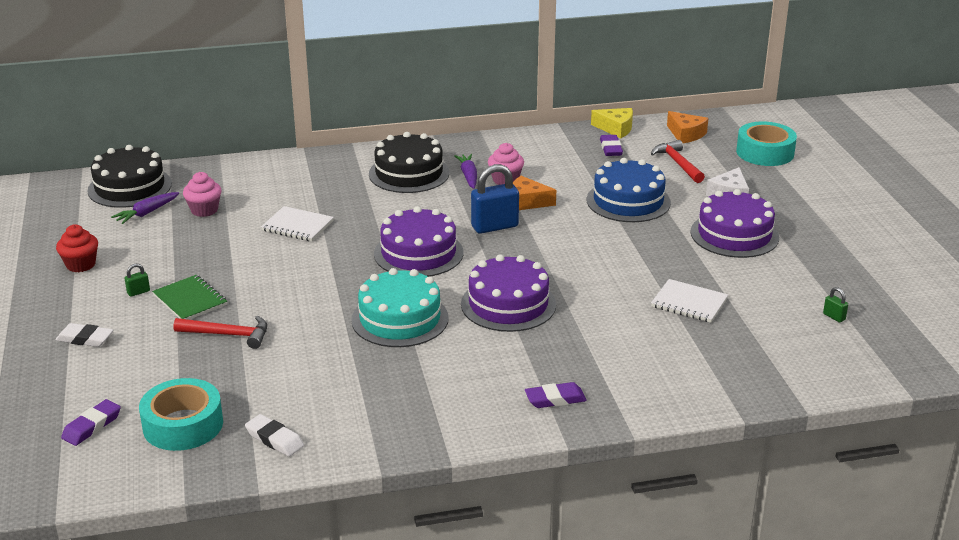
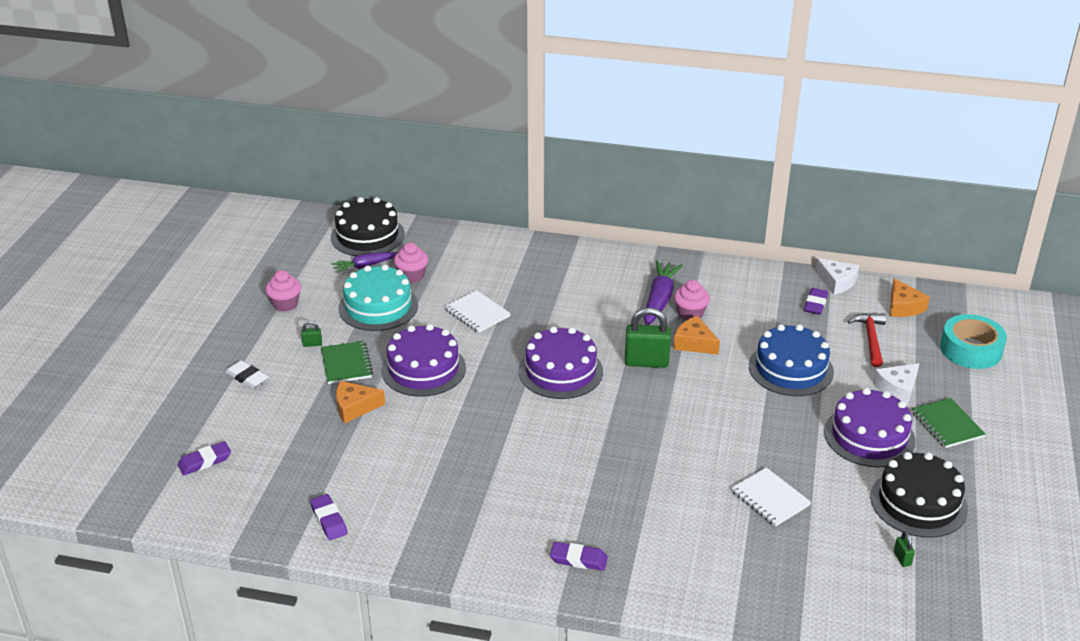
camera: 25 degrees right, 5 degrees up
(81, 265) = (285, 304): red cupcake -> pink cupcake
(183, 425) = (270, 483): turquoise tape -> none
(228, 335) = (355, 407): red hammer -> orange cheese
(274, 439) = (329, 520): white eraser -> purple eraser
(400, 319) = (501, 435): turquoise cake -> turquoise cake (378, 306)
(409, 173) = (608, 283): black cake -> black cake (918, 503)
(468, 176) = (659, 300): purple carrot -> purple carrot, size x1.58
(494, 226) = (646, 362): blue padlock -> green padlock
(508, 304) = (603, 448): purple cake -> purple cake (423, 369)
(616, 128) = (836, 282): yellow cheese -> white cheese
(790, 210) = (947, 424): none -> green notebook

